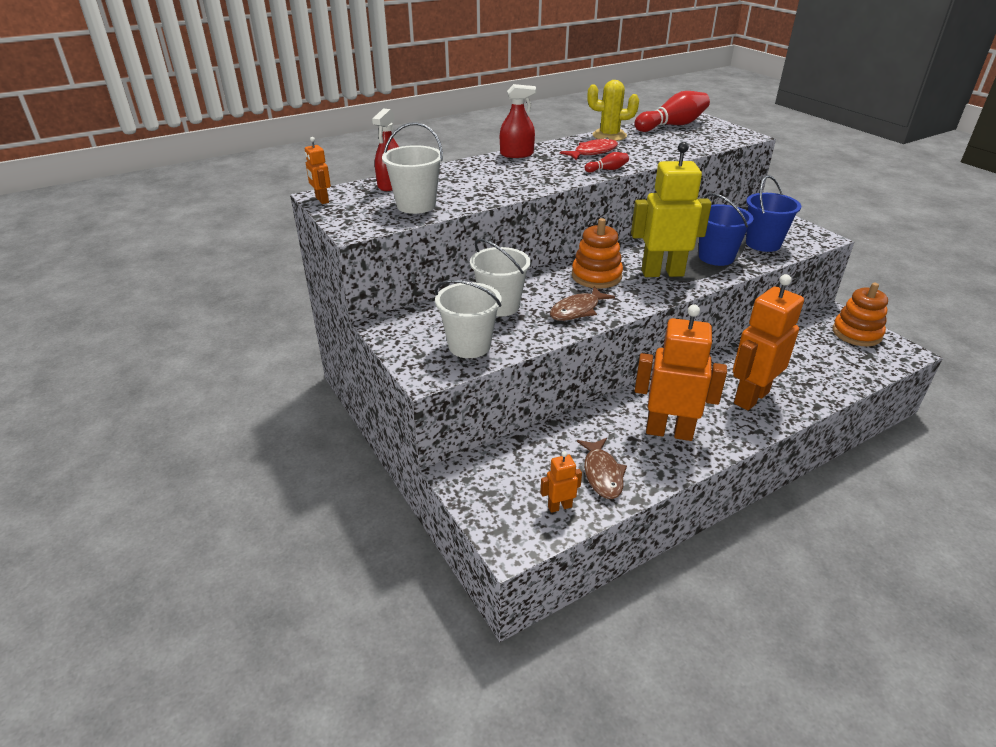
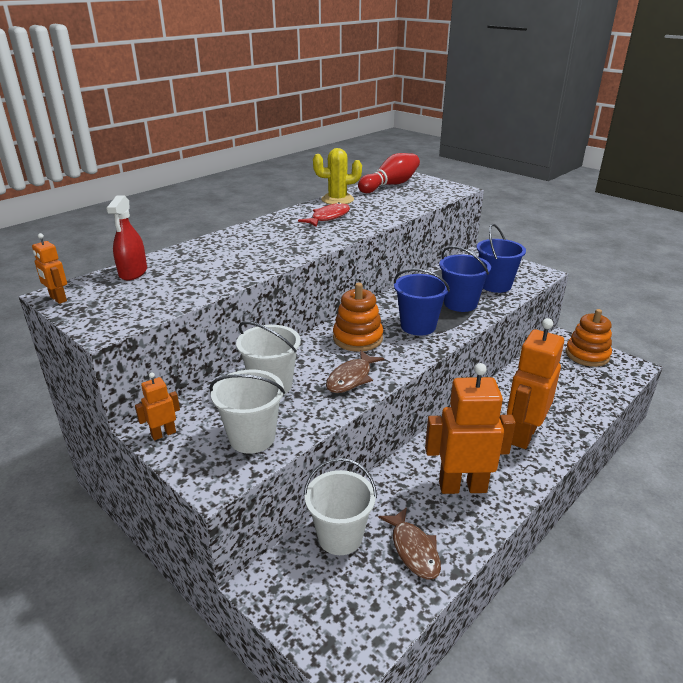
camera: 15 degrees left, 5 degrees down
(416, 205) = (167, 292): white bucket -> white bucket (340, 536)
(517, 154) = (255, 226): red spray bottle -> none
(559, 506) = (382, 600): orange robot -> orange robot (163, 434)
(607, 169) = (348, 233): red bowling pin -> none
(662, 273) = (418, 326): yellow robot -> blue bucket

